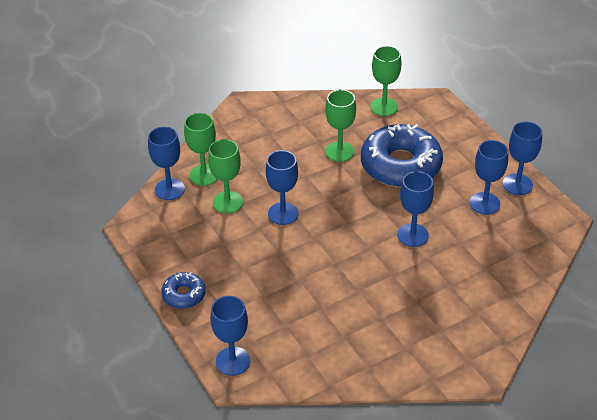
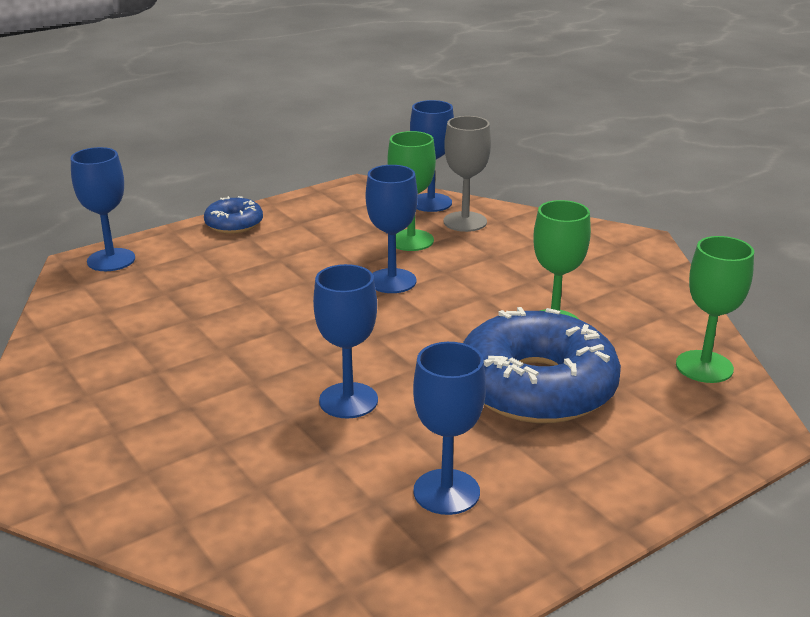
camera: 85 degrees right, 15 degrees down
(204, 175) = (465, 222): green goblet -> grey goblet
(517, 184) = (518, 545): blue goblet -> none

